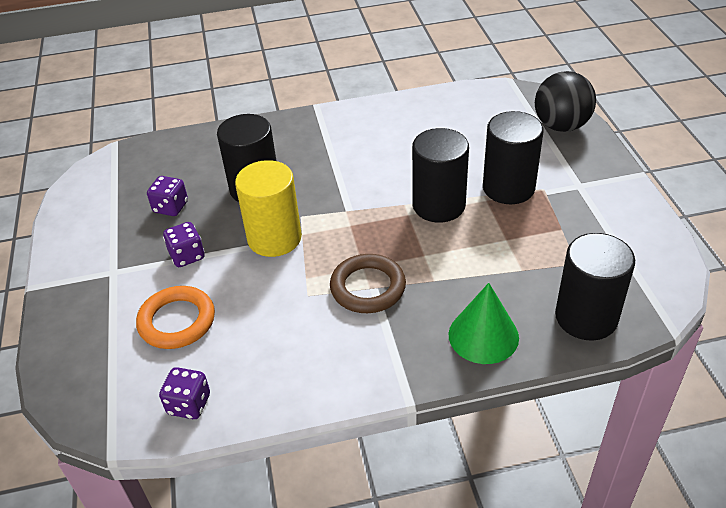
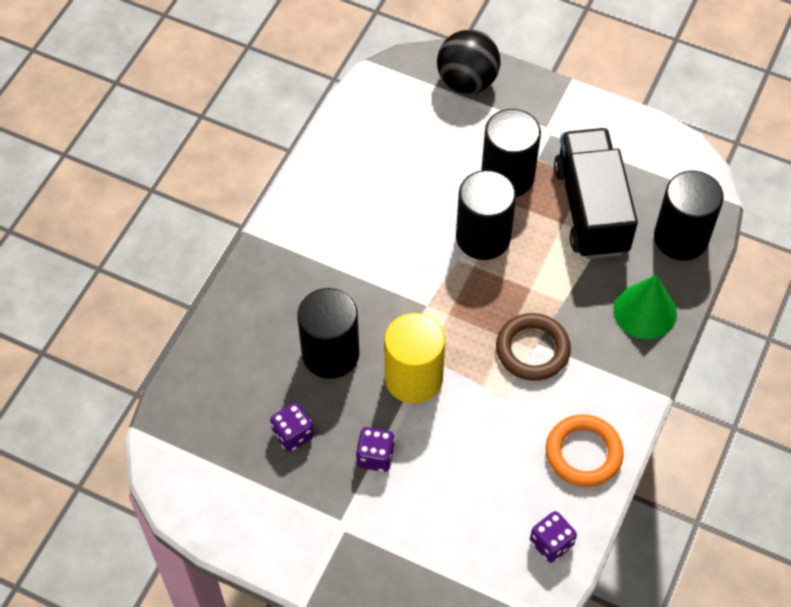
camera: 55 degrees left, 15 degrees up
(177, 321) = (452, 506): orange ring -> orange ring (583, 453)
(540, 247) = (591, 209): none -> black truck

